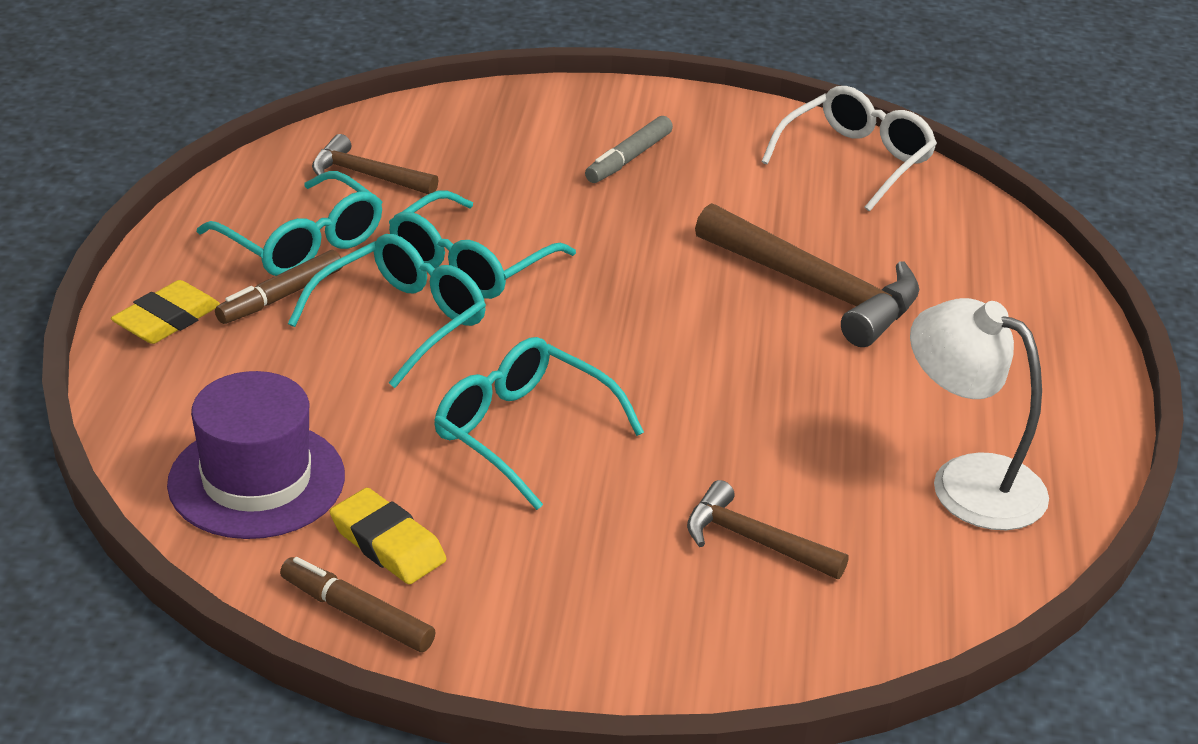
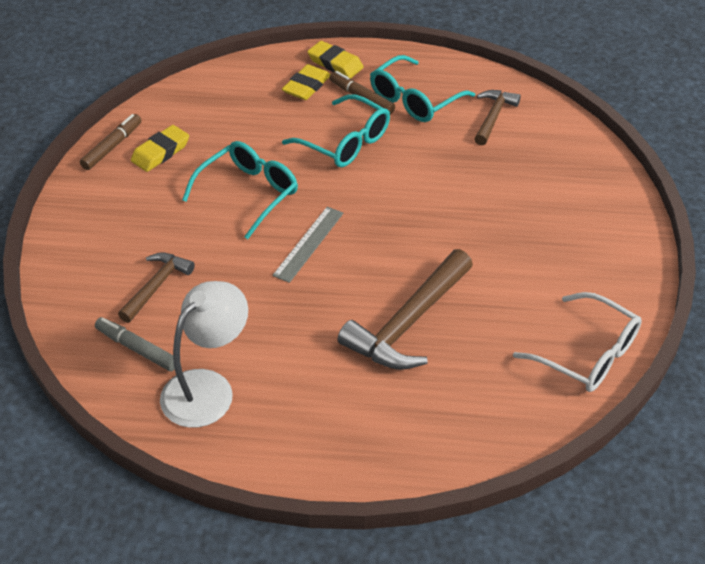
camera: 90 degrees right, 10 degrees up
(227, 356) = (306, 86): none -> yellow eraser
(256, 480) = (208, 106): purple hat -> none
(469, 265) = (406, 164): turquoise glasses -> none
(629, 159) = (549, 230): grey marker -> grey marker (137, 349)
(652, 371) = (308, 244): none -> grey ruler

